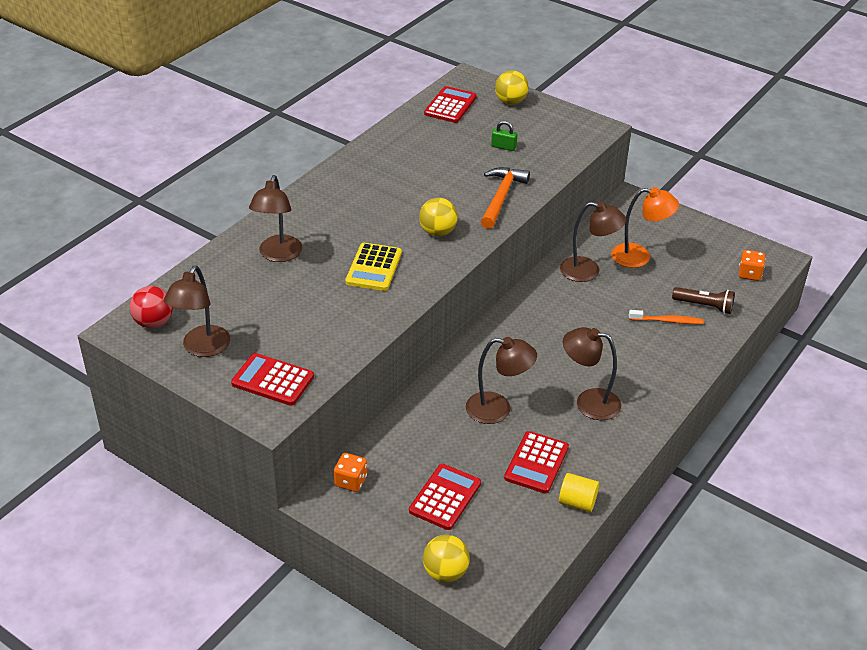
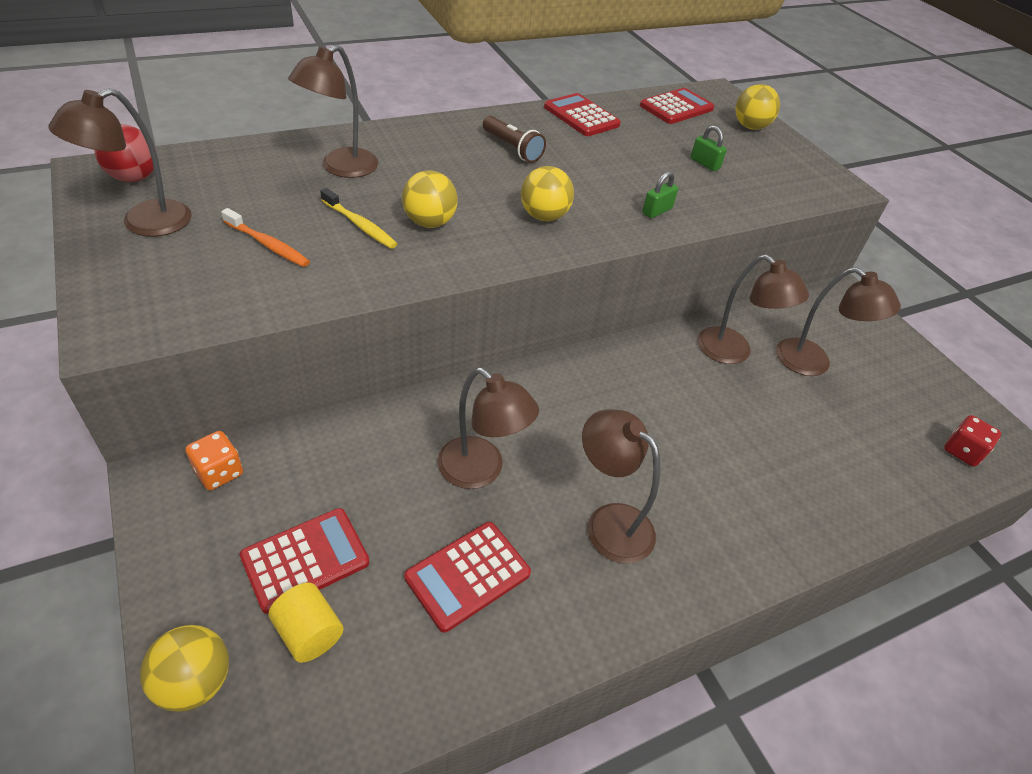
camera: 25 degrees right, 5 degrees up
(272, 380) = (169, 293): red calculator -> red calculator (581, 116)
(334, 289) = (360, 225): none -> yellow toothbrush
(374, 268) = (429, 222): yellow calculator -> yellow ball
(501, 197) = (657, 211): orange hammer -> green padlock
(577, 502) = (474, 674): yellow cylinder -> yellow cylinder (309, 633)
(639, 257) = (813, 363): orange lamp -> brown lamp
(667, 321) = (800, 461): orange toothbrush -> orange toothbrush (268, 244)
(704, 306) = (868, 465): brown flashlight -> brown flashlight (512, 148)
(749, 274) = (962, 451): orange dice -> red dice

